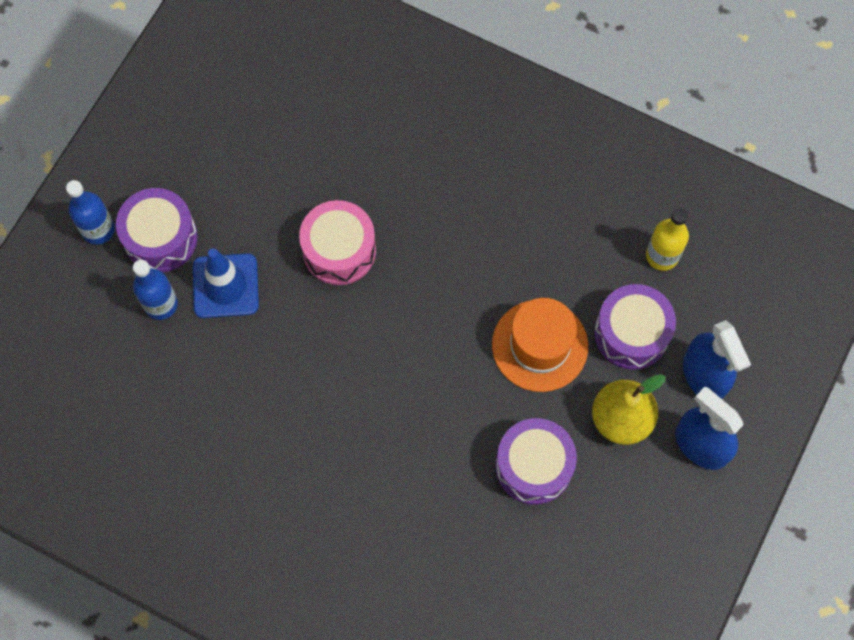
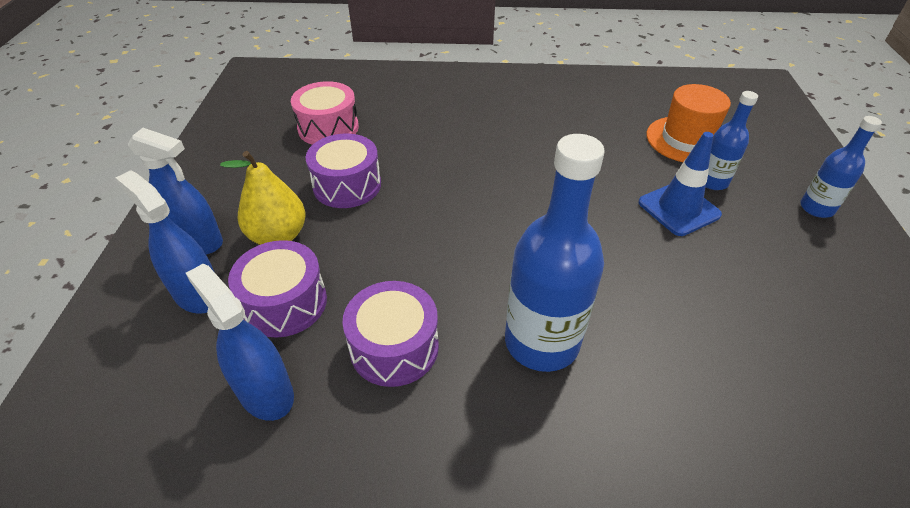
camera: 155 degrees right, 25 degrees down
(160, 238) = (764, 220): purple drum -> purple drum (394, 347)
(339, 250) = (612, 267): pink drum -> pink drum (328, 128)
(442, 209) = (541, 342): none -> blue bottle
(540, 345) = (376, 262): orange hat -> orange hat (686, 140)
(662, 255) = (265, 392): yellow bottle -> blue spray bottle

